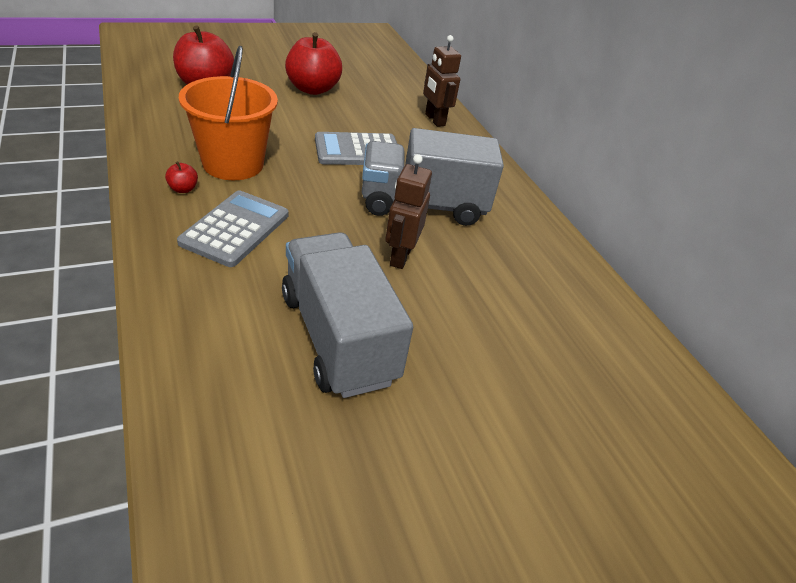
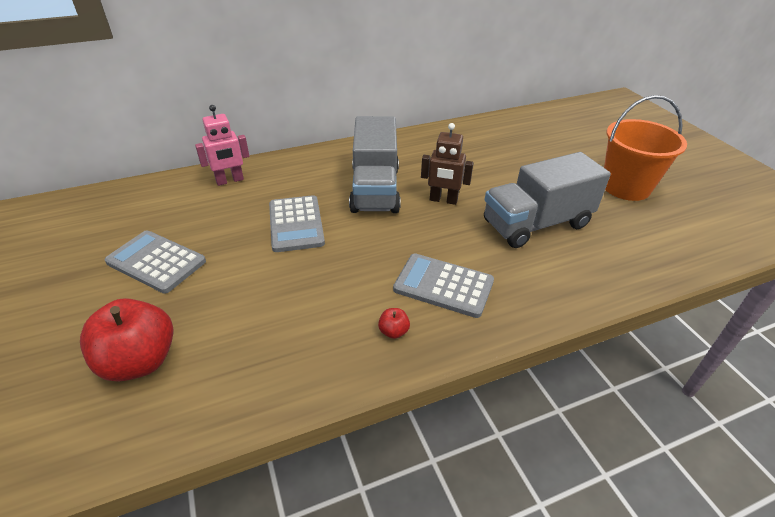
camera: 85 degrees left, 0 degrees up
(233, 164) = (337, 303): orange bucket -> orange bucket (625, 187)
(312, 89) = (156, 262): red apple -> grey calculator
(434, 120) = (230, 181): brown robot -> pink robot

